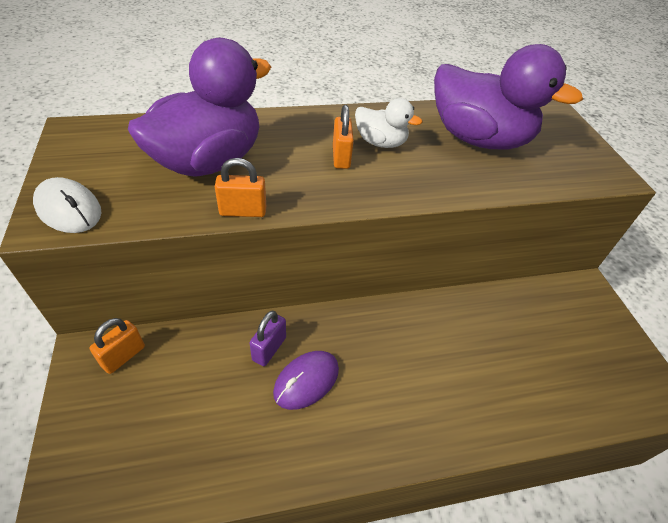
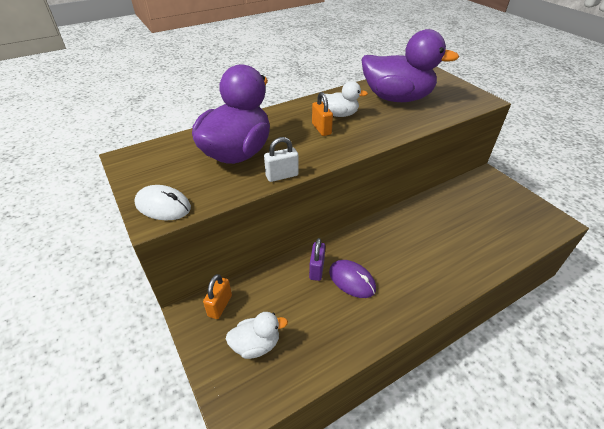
camera: 15 degrees left, 5 degrees down
(136, 426) = (256, 345): none -> white duck
(243, 211) = (282, 176): orange padlock -> white padlock
(306, 381) = (352, 280): purple mouse -> purple mouse turned 75 degrees counterclockwise

